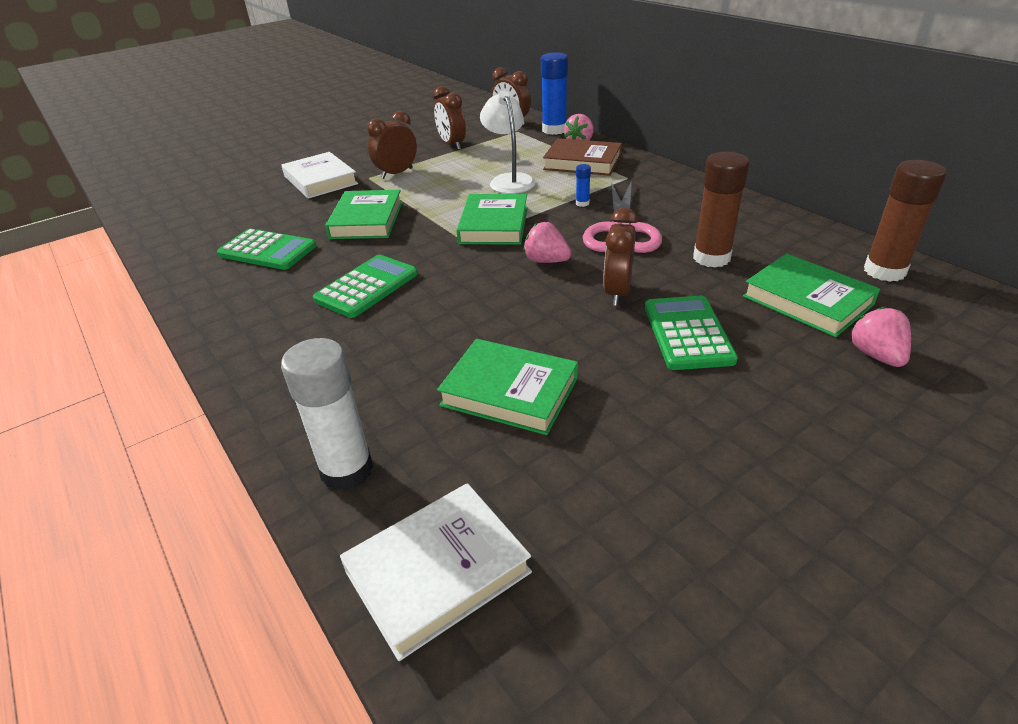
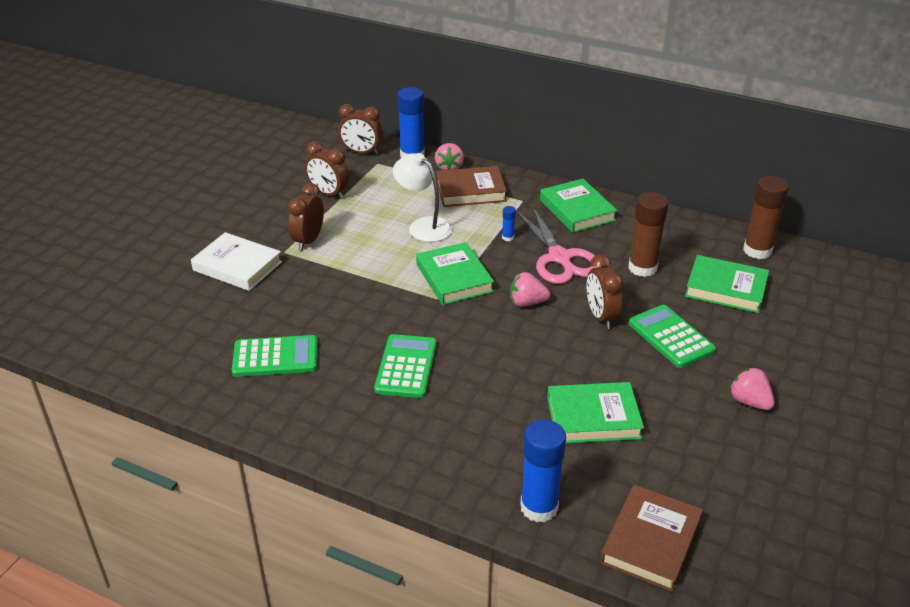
camera: 30 degrees left, 0 degrees up
(347, 470) = (539, 507): white glue stick -> blue glue stick
(367, 220) = (335, 301): green book -> green book (577, 210)
(438, 572) = (651, 541): white book -> brown book
(876, 355) = (788, 320): pink strawberry -> pink strawberry (749, 402)

